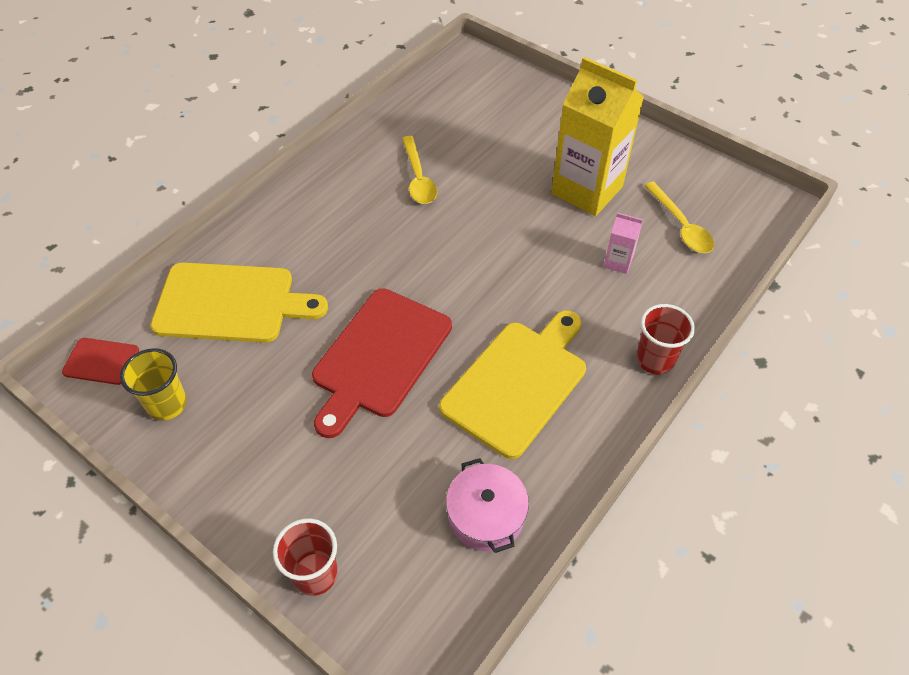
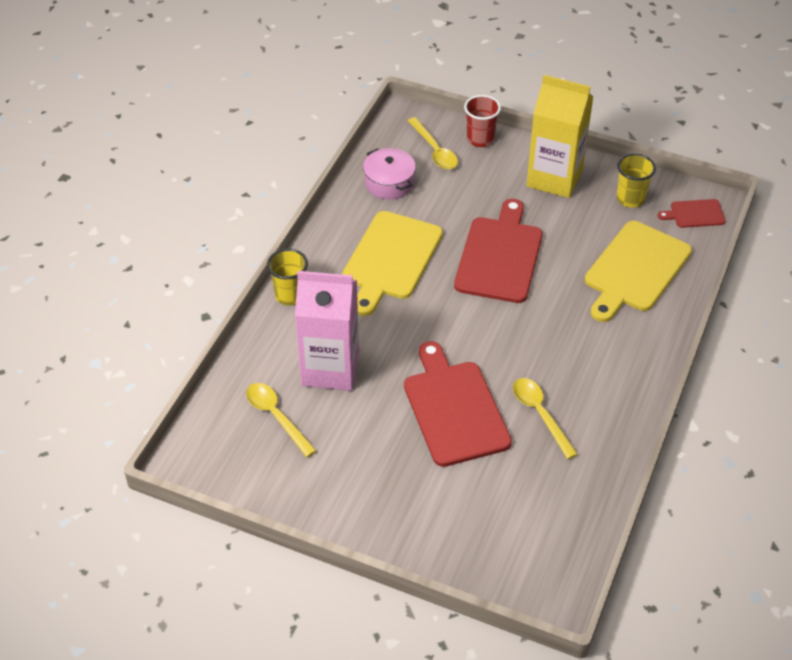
camera: 165 degrees right, 5 degrees down
(231, 303) = (635, 269): yellow cutting board -> yellow cutting board turned 45 degrees counterclockwise
(396, 567) = (434, 150): none -> yellow spoon
(499, 198) = (454, 409): none -> red cutting board
(587, 190) = (372, 437): yellow carton -> yellow carton (554, 178)
(618, 262) = (330, 368): pink carton -> pink carton, size x2.34
(655, 359) = (290, 295): red cup -> yellow cup

